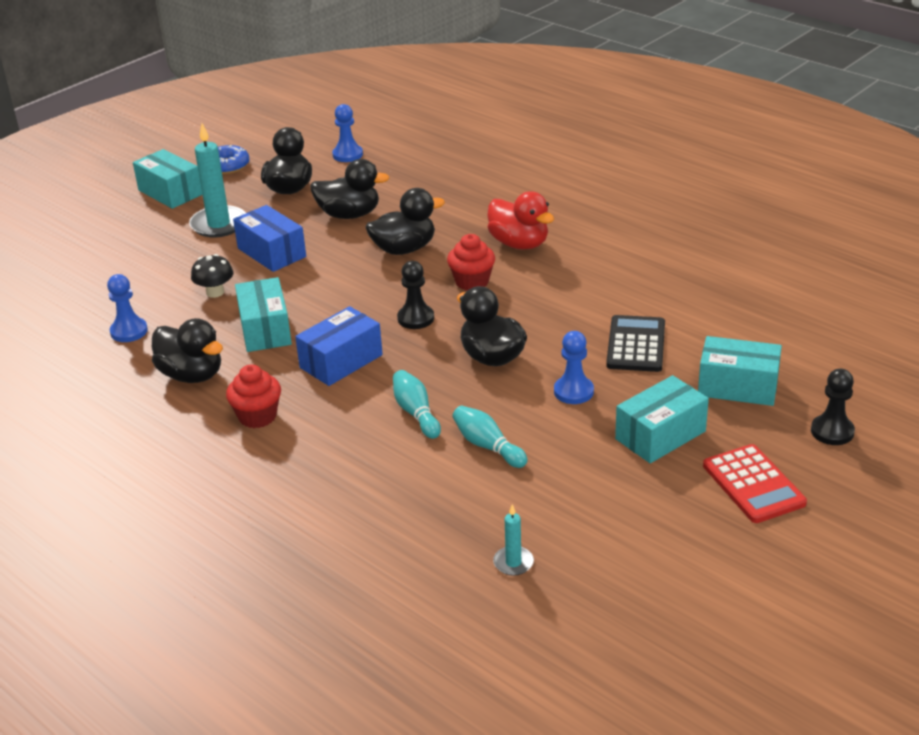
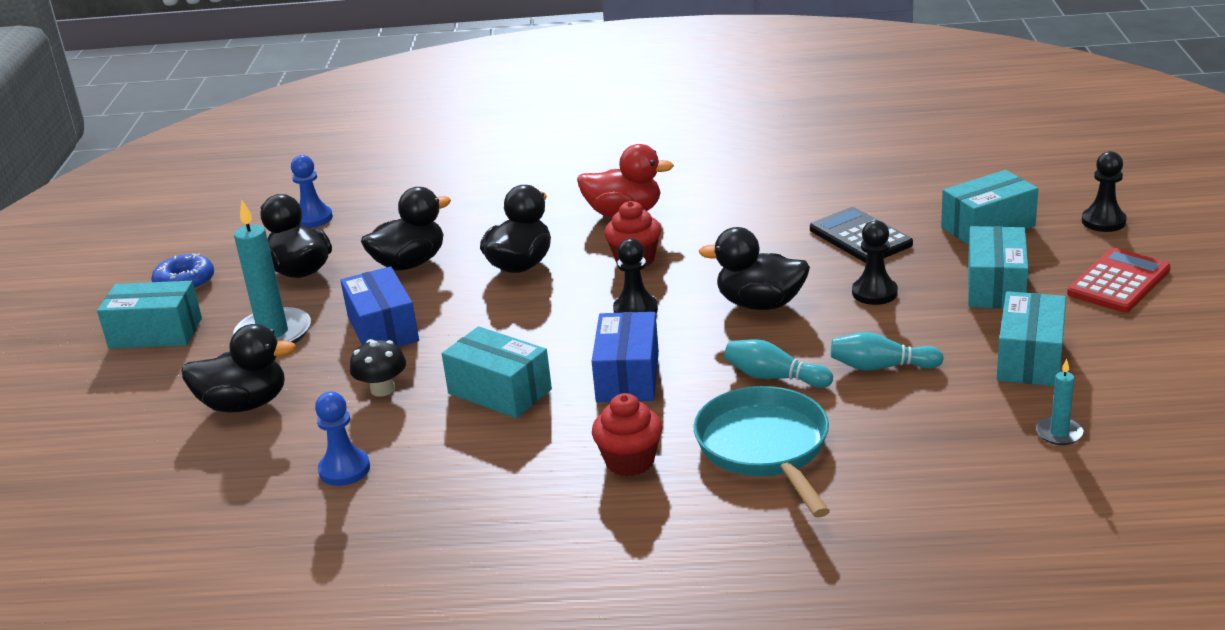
camera: 40 degrees left, 5 degrees down
(192, 375) = (493, 467): black duck -> black duck (244, 404)
(271, 252) = (383, 329): blue box -> blue box turned 60 degrees clockwise
(335, 456) = (765, 448): none -> turquoise pan
(573, 391) = (874, 293): blue pawn -> black pawn
(588, 501) = (1030, 359): none -> turquoise box
(753, 484) = (1118, 282): red calculator -> red calculator turned 75 degrees counterclockwise

